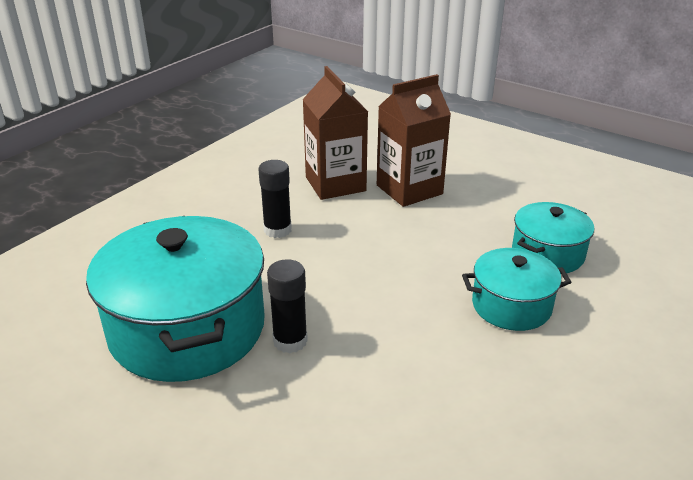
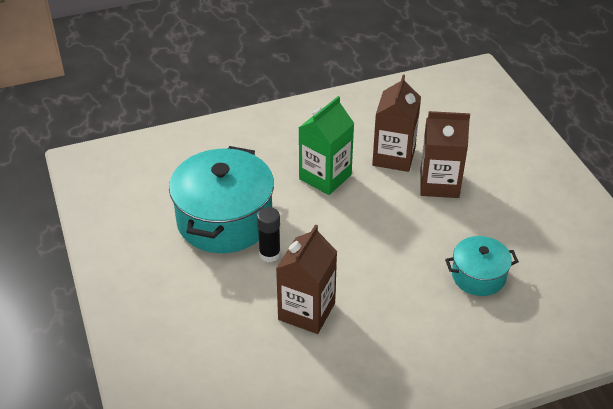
camera: 35 degrees right, 10 degrees up
(277, 230) = (325, 177): black glue stick -> green carton
(409, 386) = (306, 311): none -> brown carton
(511, 306) = (414, 297): turquoise pot -> none

